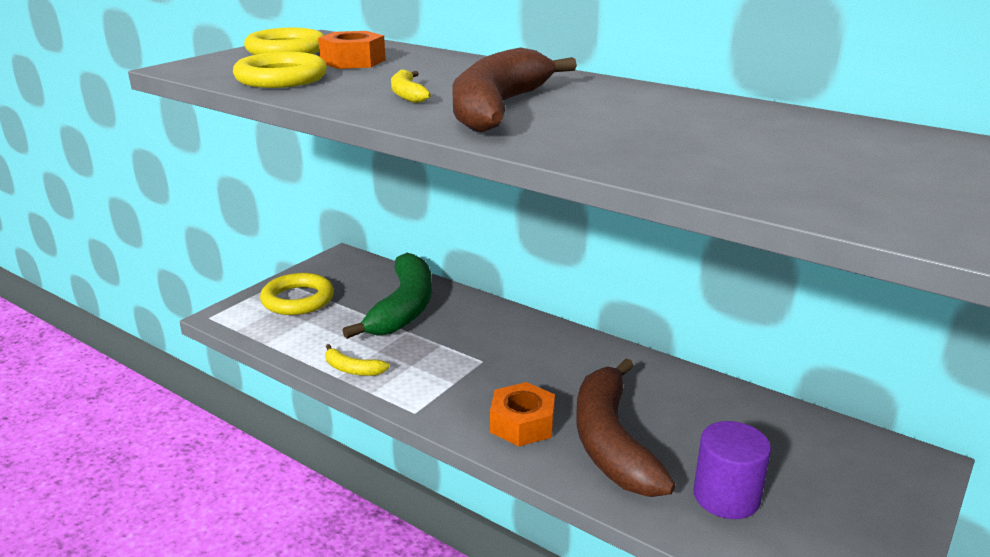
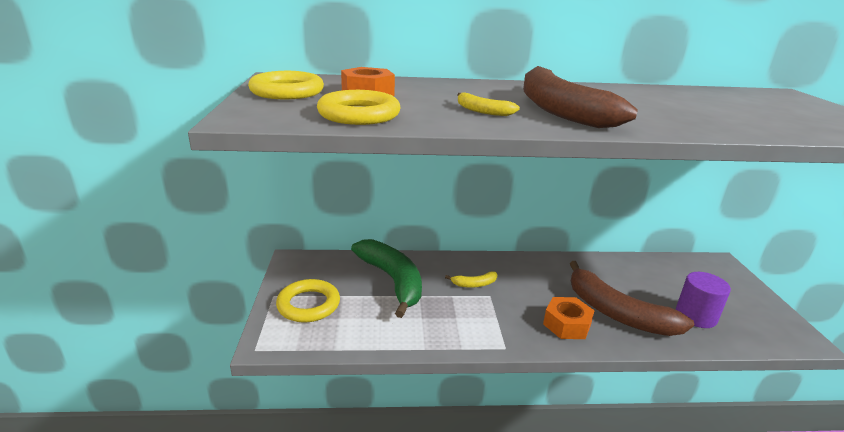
camera: 40 degrees left, 0 degrees up
(352, 369) = (425, 338): yellow banana -> yellow banana (474, 284)

